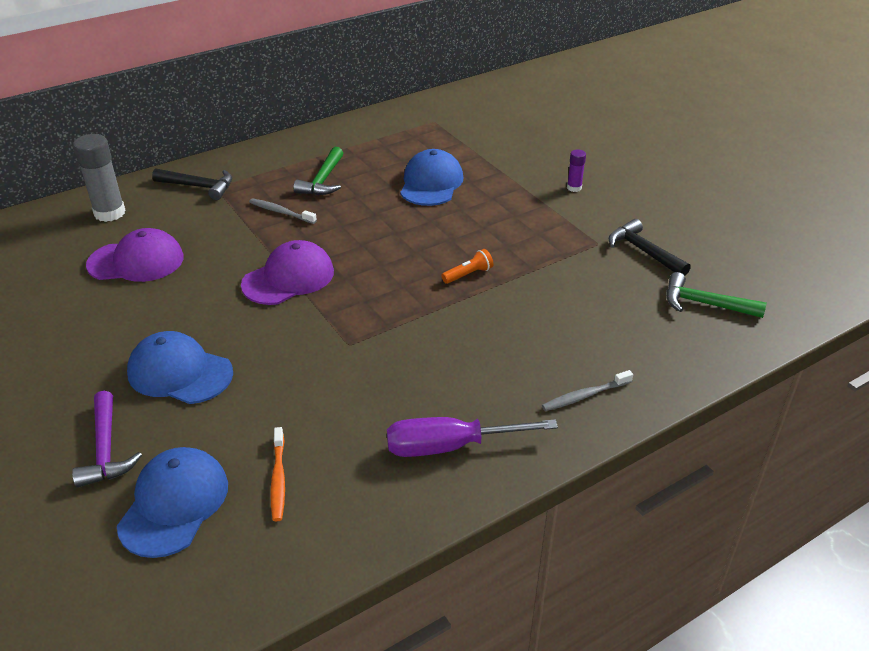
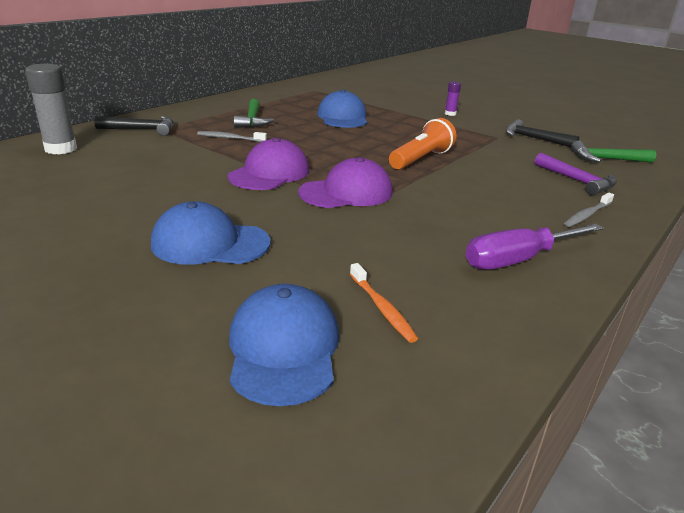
camera: 20 degrees left, 10 degrees down
(106, 450) = (166, 314): purple hammer -> purple hammer (577, 181)
(136, 261) = (109, 175): purple cap -> purple cap (346, 192)
(468, 274) = (421, 159): orange flashlight -> orange flashlight, size x1.85

